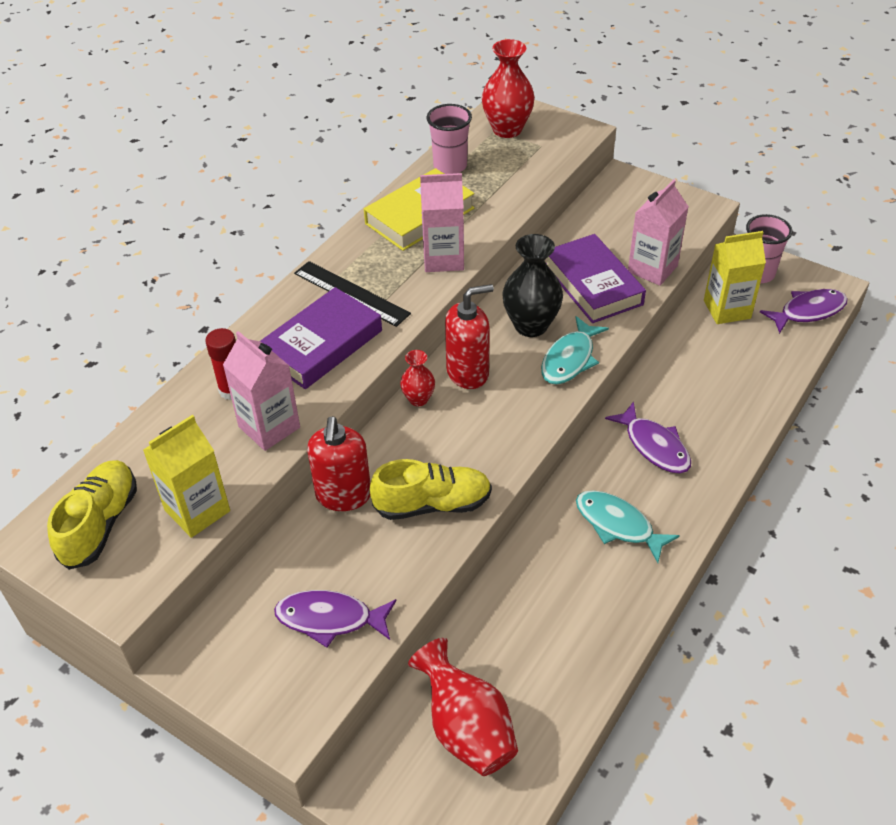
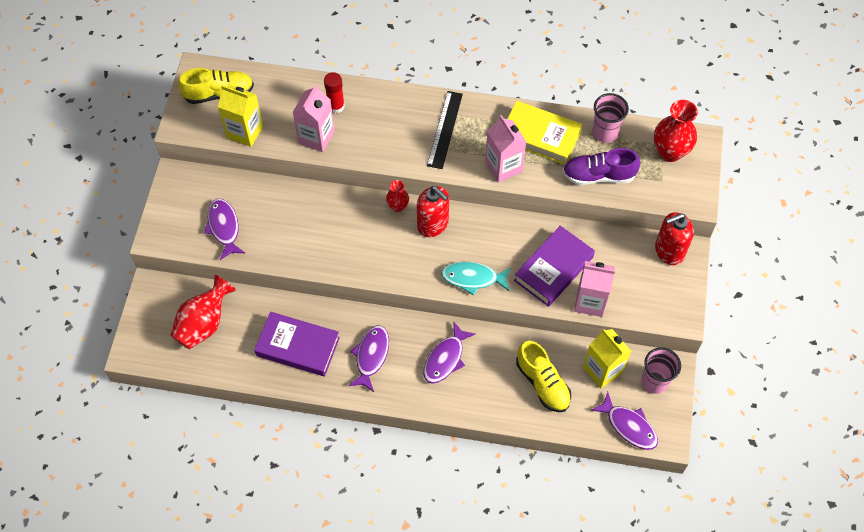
camera: 65 degrees right, 15 degrees up
(322, 344) = (393, 133): purple book -> purple book (298, 347)
(343, 495) = (307, 198): red soap dispenser -> red soap dispenser (669, 251)
(432, 504) = (320, 245): yellow shoe -> yellow shoe (542, 383)
(505, 188) = (598, 175): none -> purple shoe
(531, 325) = (493, 245): black vase -> none
(618, 525) = (371, 356): turquoise fish -> purple fish

